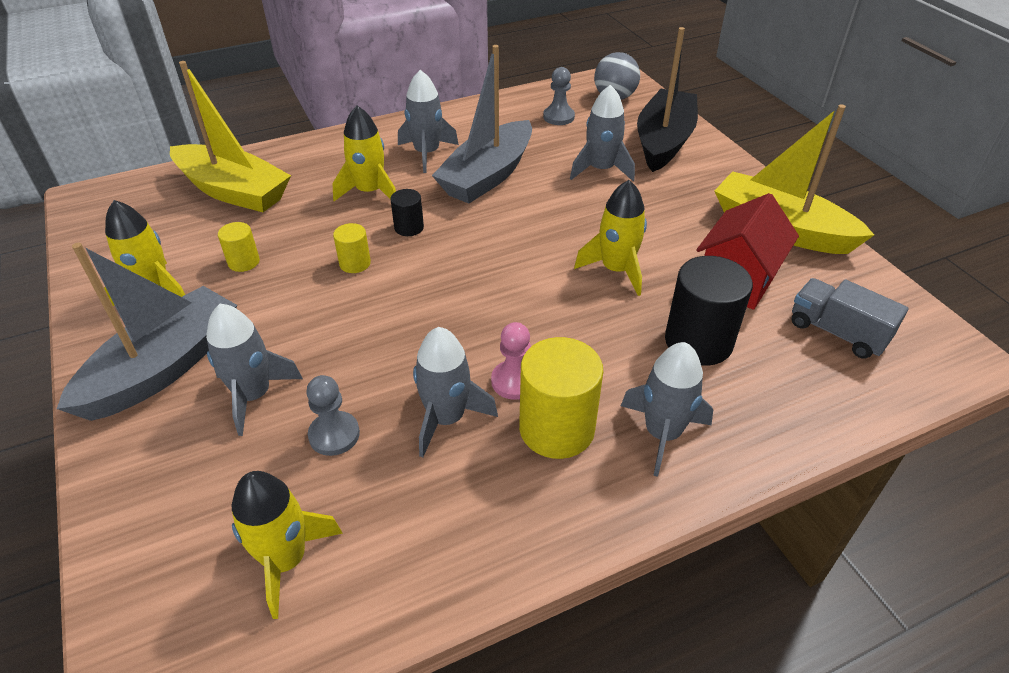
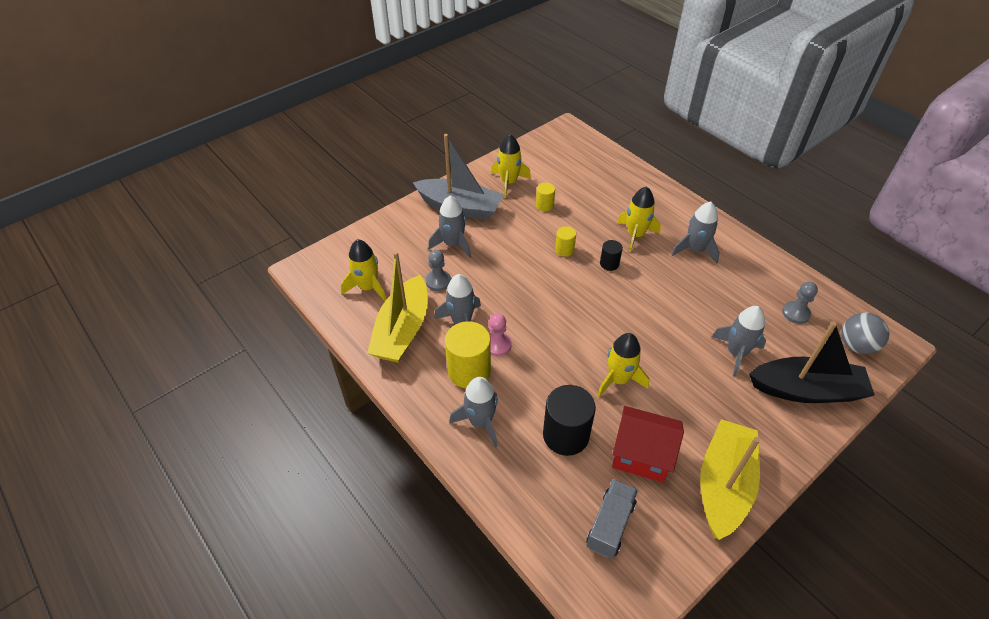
camera: 75 degrees right, 5 degrees up
(233, 191) = (603, 178): yellow boat -> yellow boat (402, 330)
(488, 176) = (688, 288): grey boat -> none

